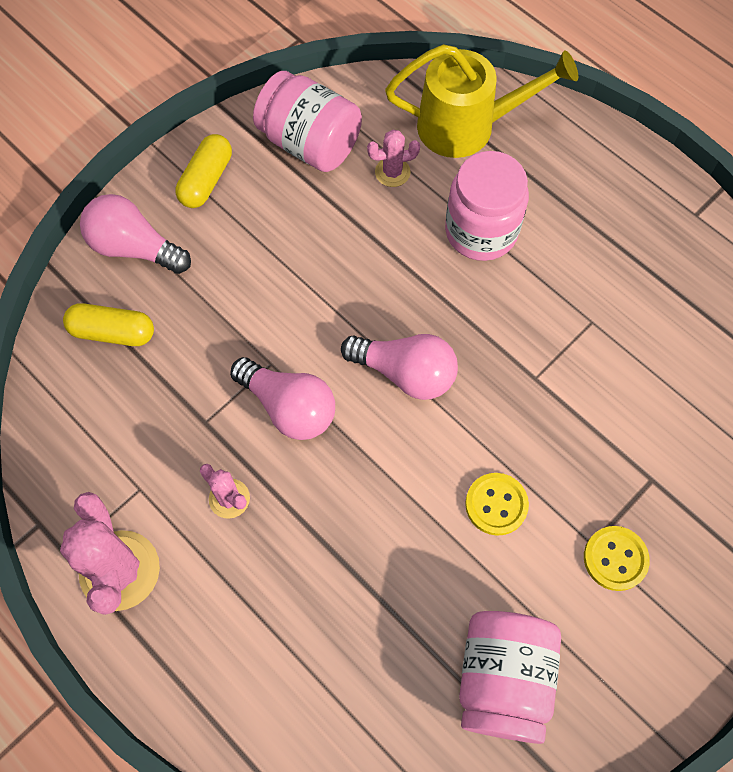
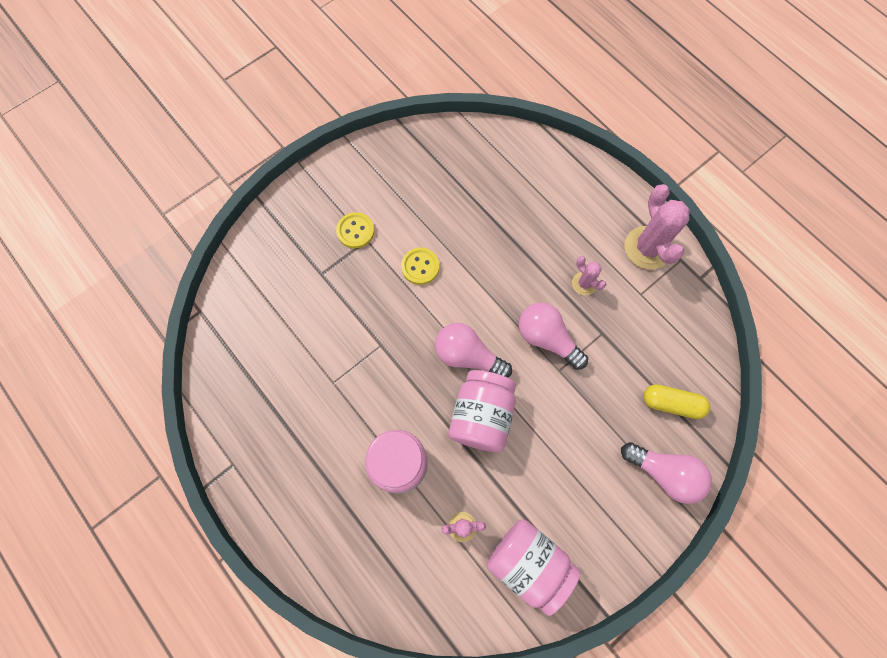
camera: 175 degrees left, 5 degrees up
(206, 180) = (613, 532): yellow capsule -> none
(468, 126) = (394, 569): yellow watering can -> none
(503, 679) = (431, 177): pink jar -> pink jar (481, 416)

